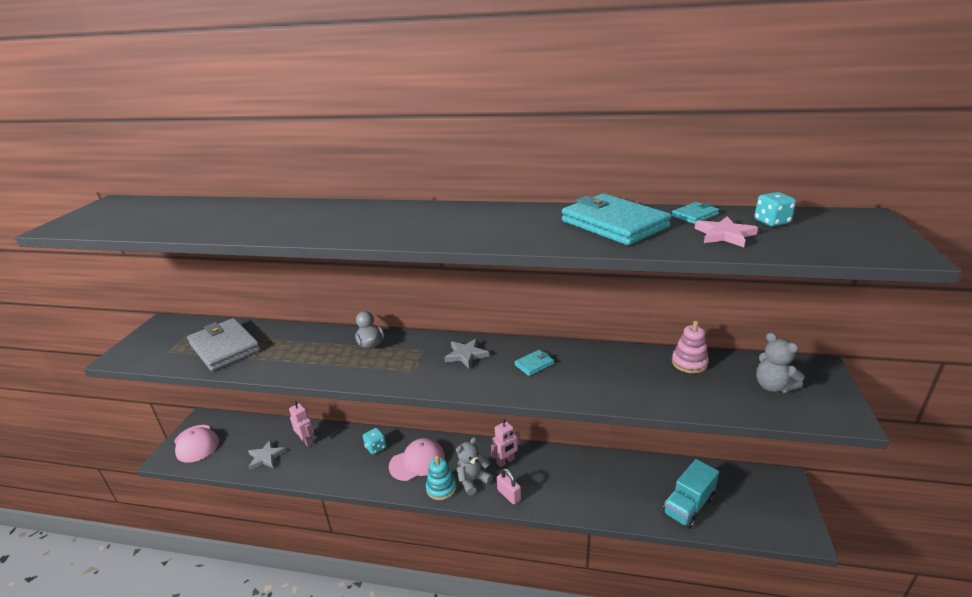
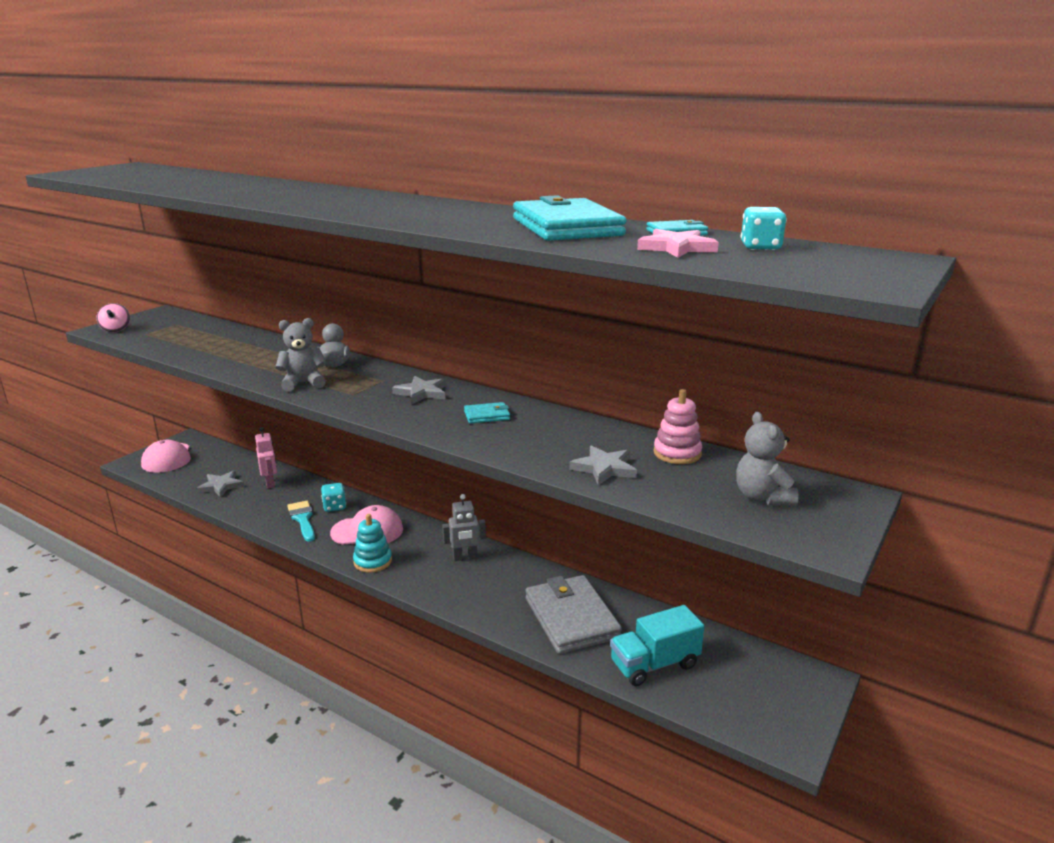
camera: 20 degrees right, 5 degrees down
(134, 353) = (116, 329): none -> pink spinning top
(225, 347) = (196, 340): grey wallet -> grey wallet (571, 618)
(358, 467) = (303, 519): none -> turquoise brush
(472, 480) = (412, 564): grey teddy bear -> grey teddy bear (303, 383)
(505, 461) = (465, 557): pink robot -> grey robot
(509, 495) = (442, 589): pink padlock -> none
(658, 391) = (604, 468): none -> grey star

